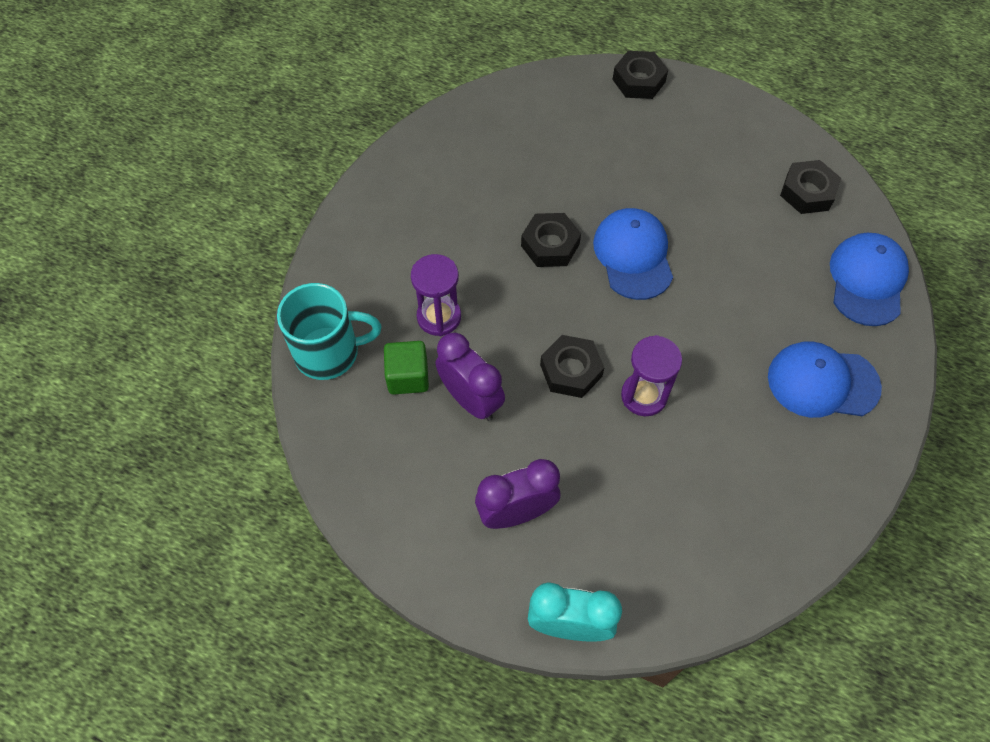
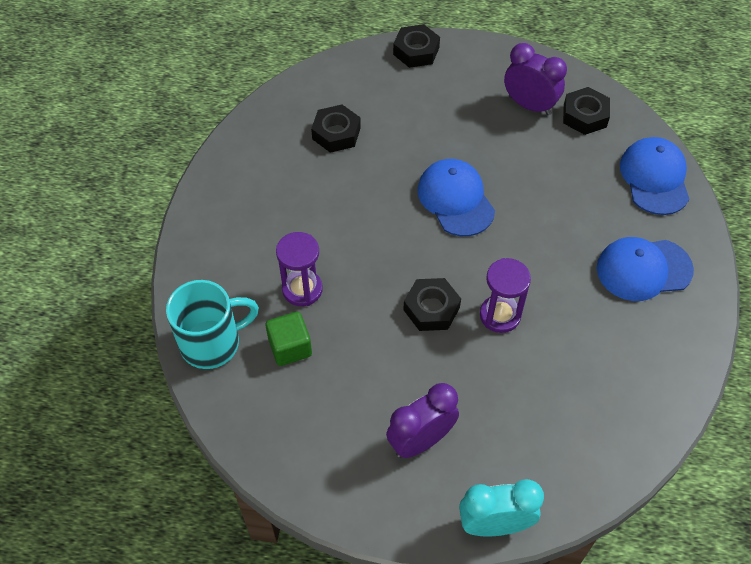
camera: 15 degrees left, 5 degrees down
(471, 399) = (352, 354): purple clock -> purple clock (529, 105)
(550, 245) = (381, 206): black nut -> black nut (336, 133)

